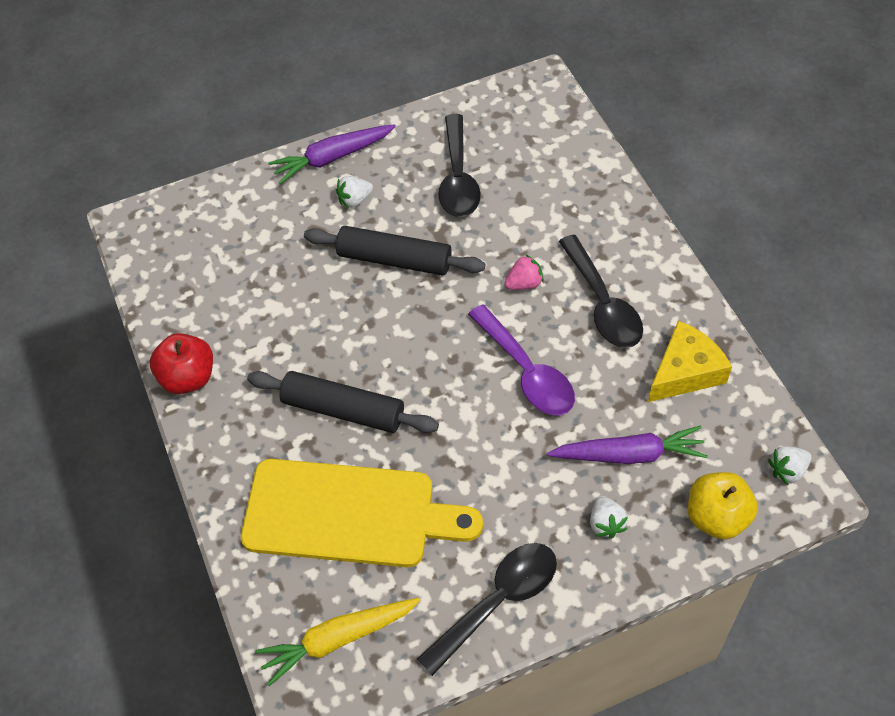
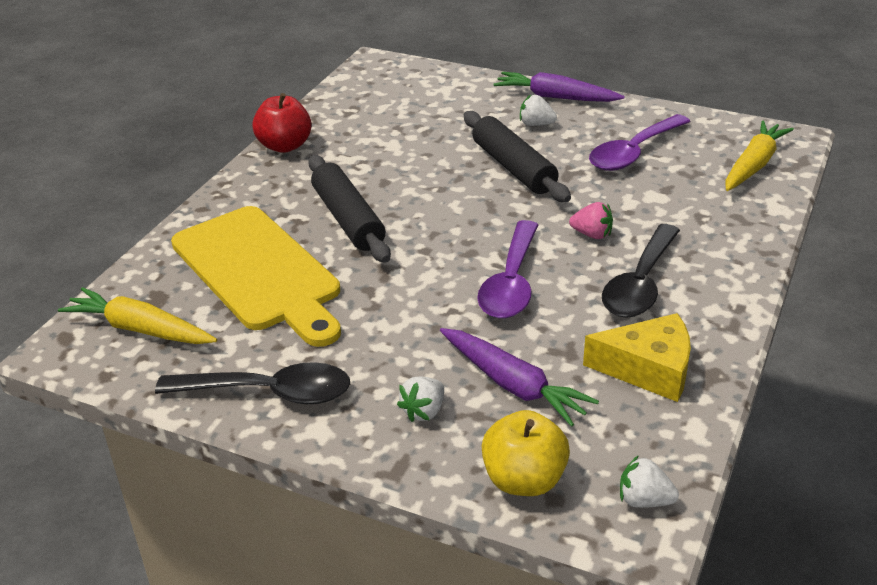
camera: 45 degrees right, 20 degrees down
(458, 178) = (633, 152): black spoon -> purple spoon
(548, 131) = (753, 165): none -> yellow carrot

